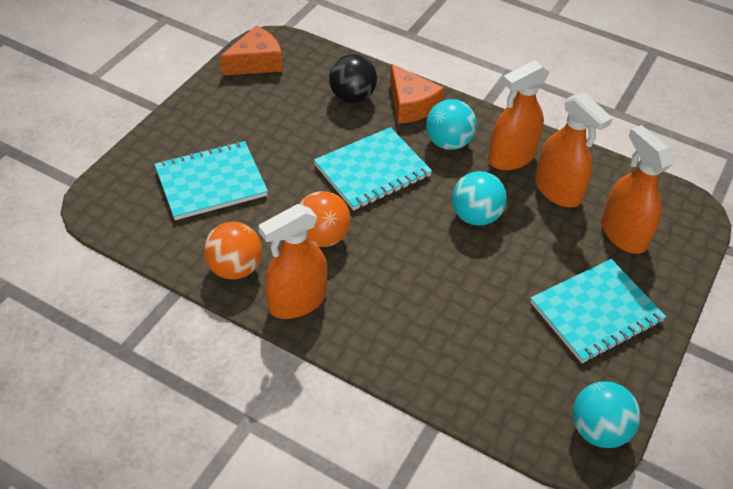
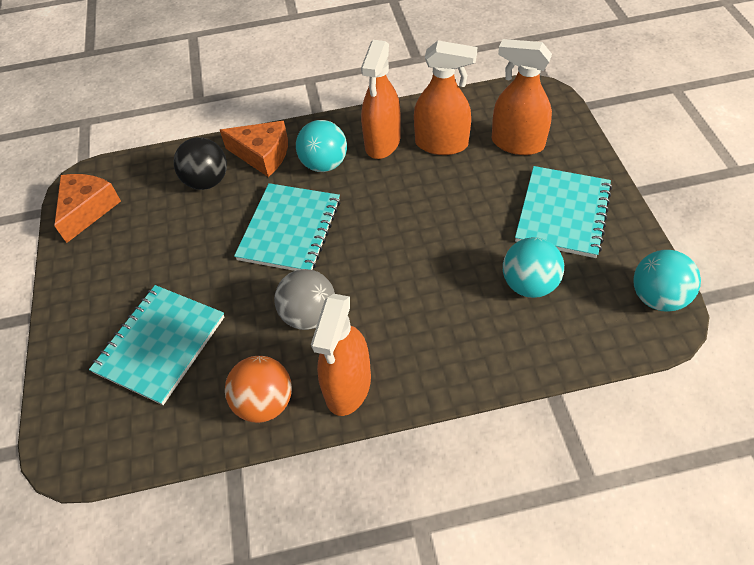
camera: 35 degrees left, 5 degrees up
(322, 237) = (309, 315): orange ball -> grey ball
(475, 216) = (406, 206): turquoise ball -> turquoise ball (529, 284)

